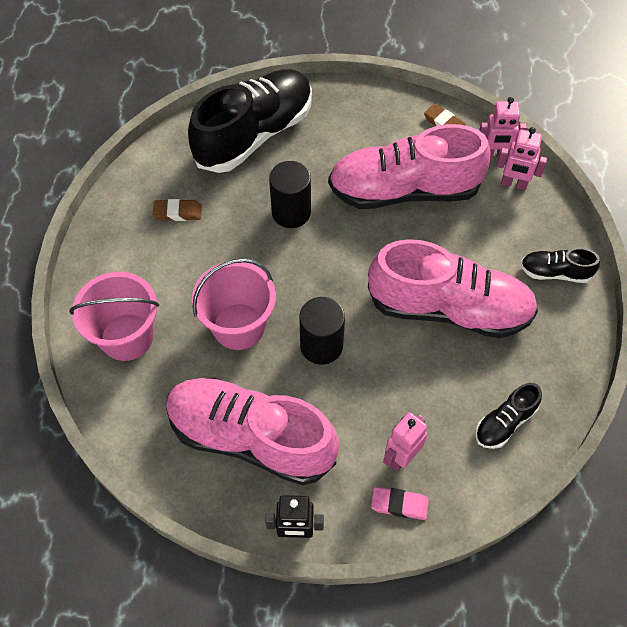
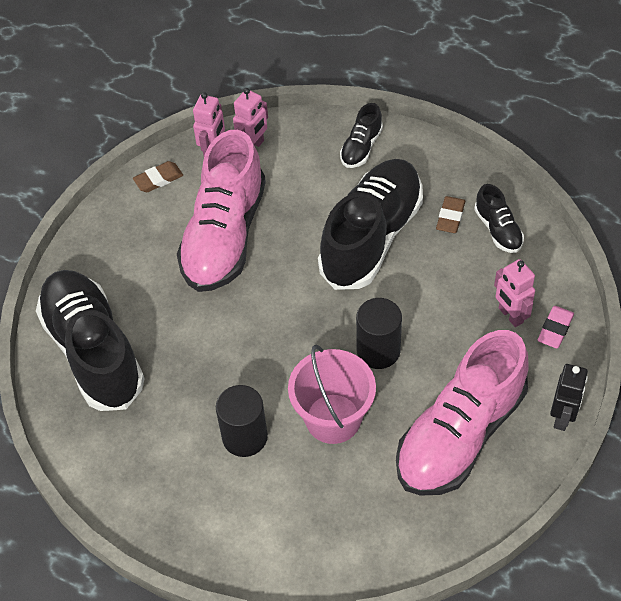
camera: 70 degrees left, 5 degrees down
(127, 337) = (311, 528): pink bucket -> none
(178, 212) = (168, 448): brown eraser -> brown eraser (450, 217)
(291, 212) = (212, 340): black cylinder -> black cylinder (245, 437)
(449, 308) = (371, 237): pink shoe -> black shoe

